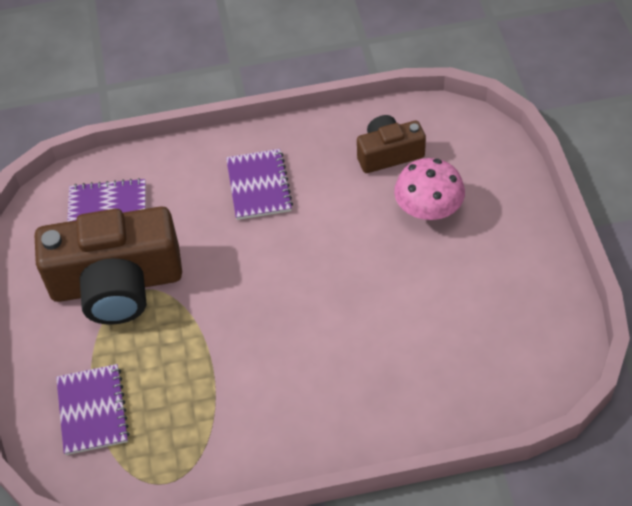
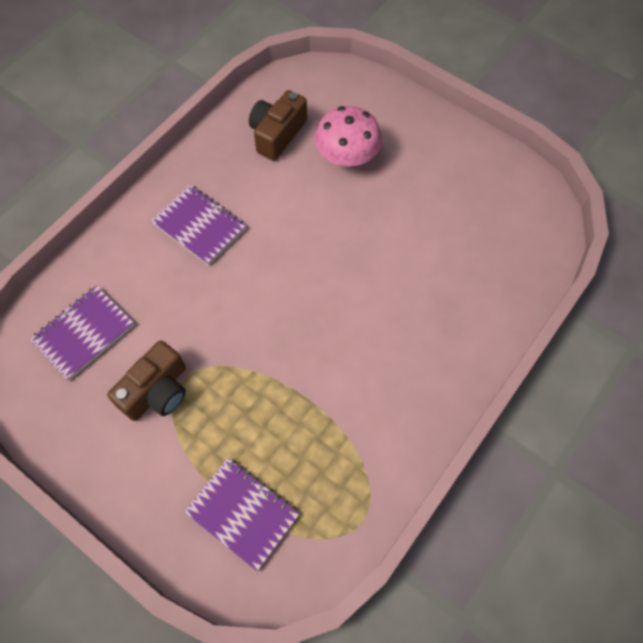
camera: 45 degrees left, 10 degrees up
(117, 284) = (157, 391): brown camera -> brown camera, size x0.53

